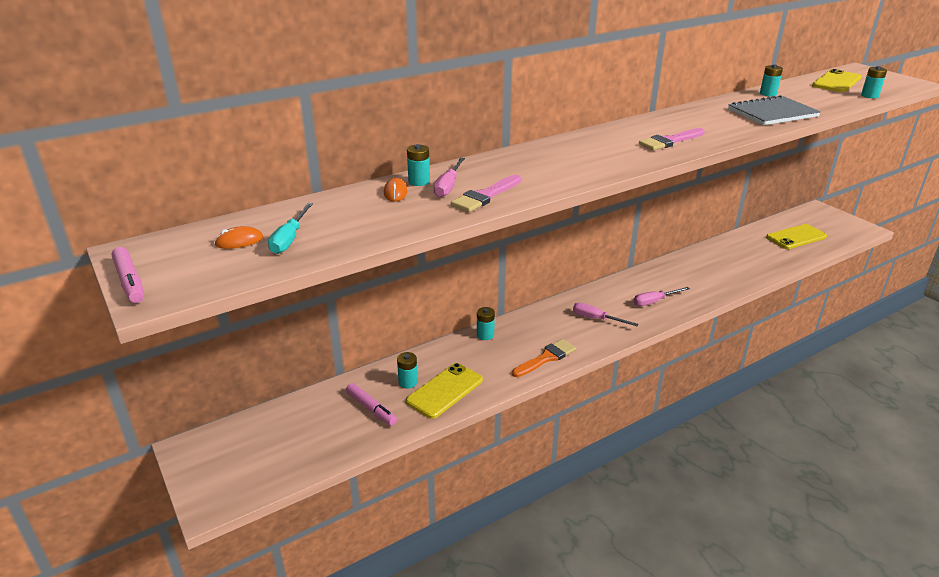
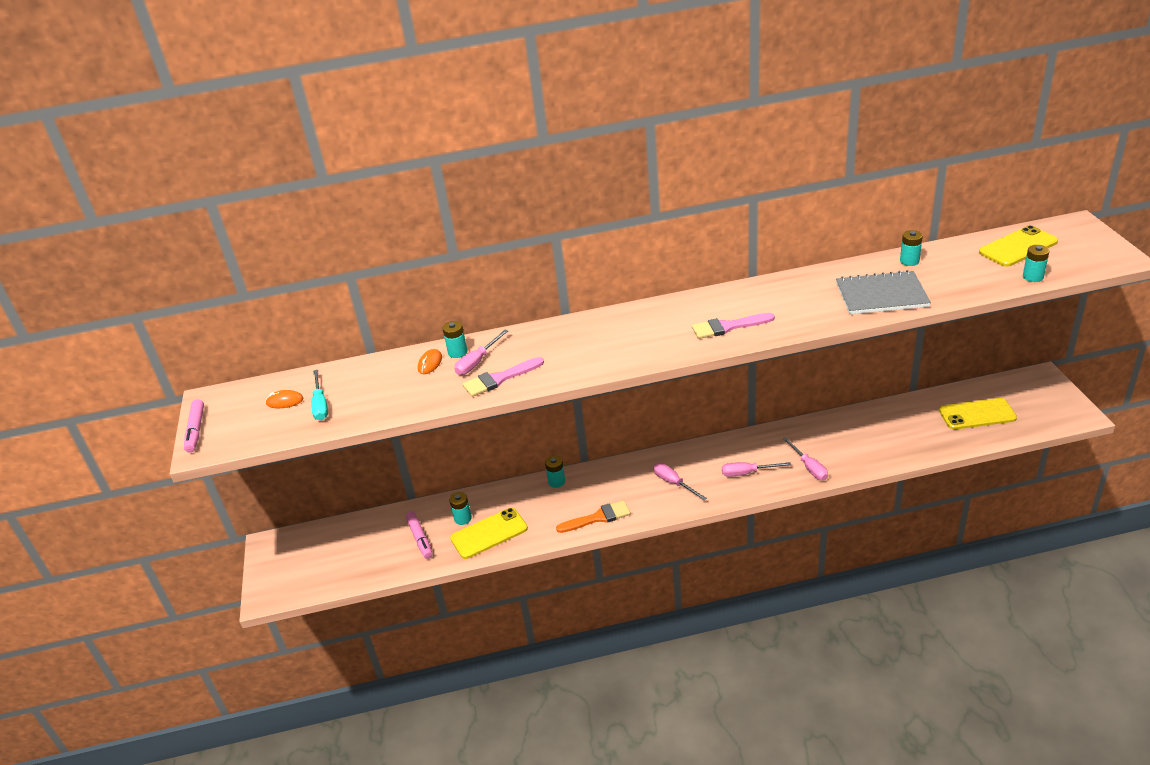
camera: 25 degrees right, 5 degrees up
(289, 239) = (320, 405): turquoise screwdriver -> turquoise screwdriver turned 45 degrees counterclockwise
(701, 290) = (809, 467): none -> pink screwdriver

